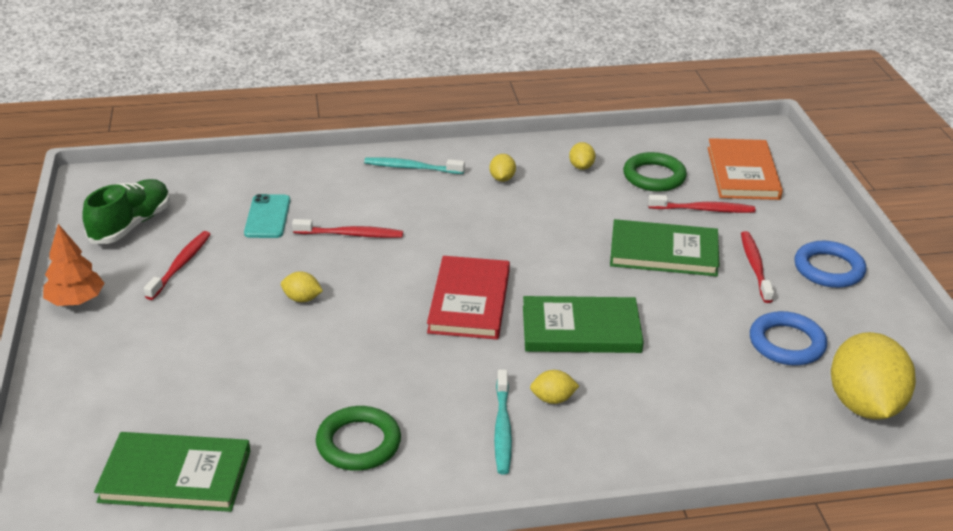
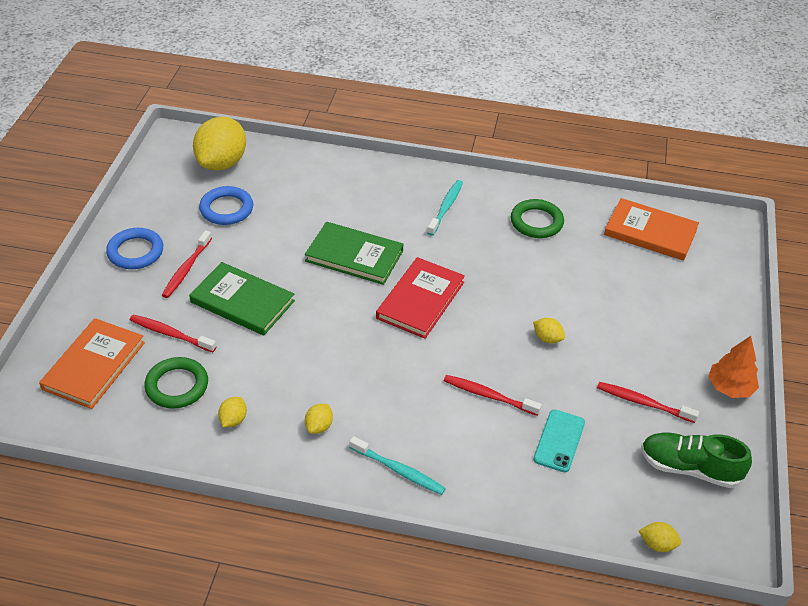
camera: 160 degrees left, 10 degrees up
(131, 225) = (689, 468): green shoe -> green shoe turned 60 degrees clockwise
(175, 476) = (650, 232): green book -> orange book
(180, 265) = (643, 403): red toothbrush -> red toothbrush turned 75 degrees clockwise
(553, 399) = (404, 216): yellow lemon -> yellow lemon (657, 544)

